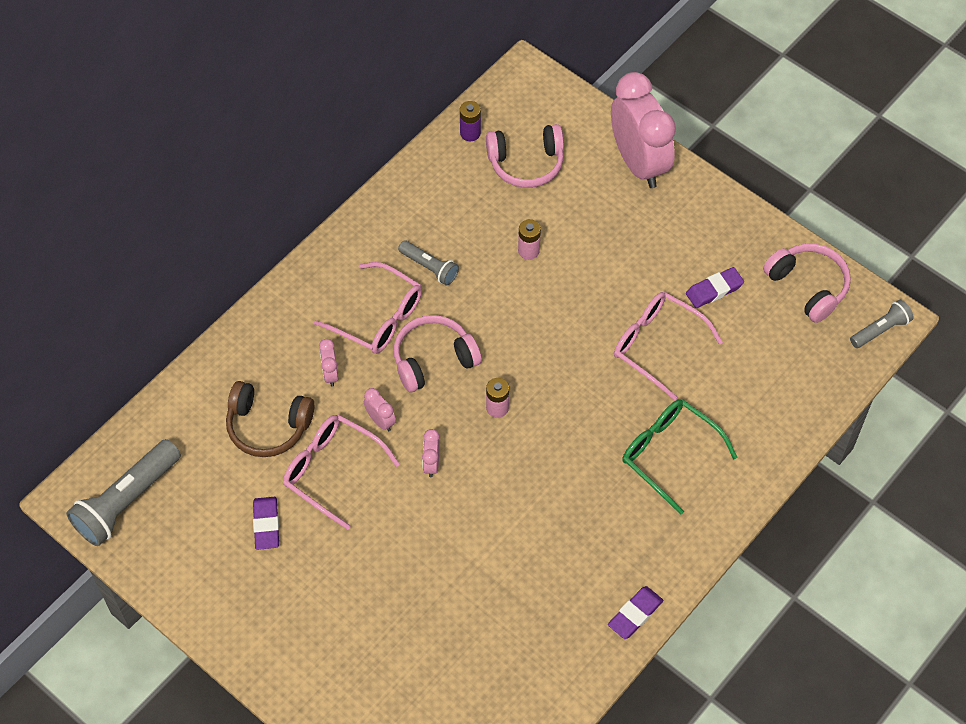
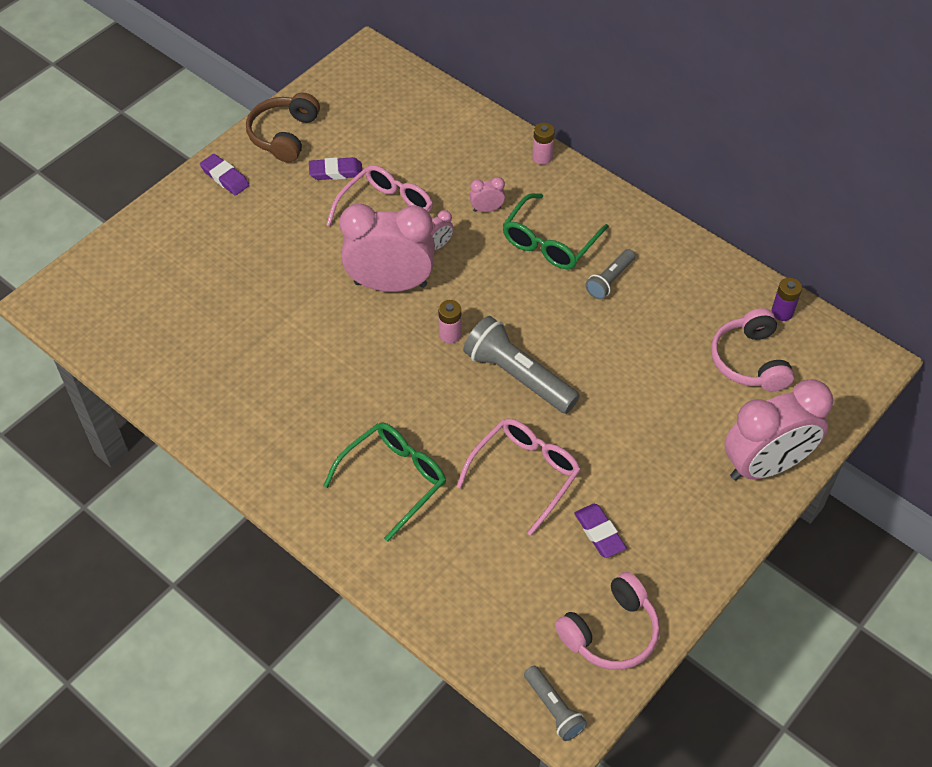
camera: 90 degrees right, 5 degrees down
(127, 501) = (364, 85): grey flashlight -> grey flashlight (518, 376)
(268, 426) = (433, 169): brown headphones -> brown headphones (284, 135)
(378, 317) = (549, 242): pink glasses -> green glasses
(431, 464) = (390, 284): pink clock -> pink clock, size x2.49
(433, 360) = (503, 284): pink headphones -> none
(528, 251) = (637, 361): pink battery -> pink battery (542, 157)
(635, 614) = (220, 442): purple eraser -> purple eraser (225, 177)

